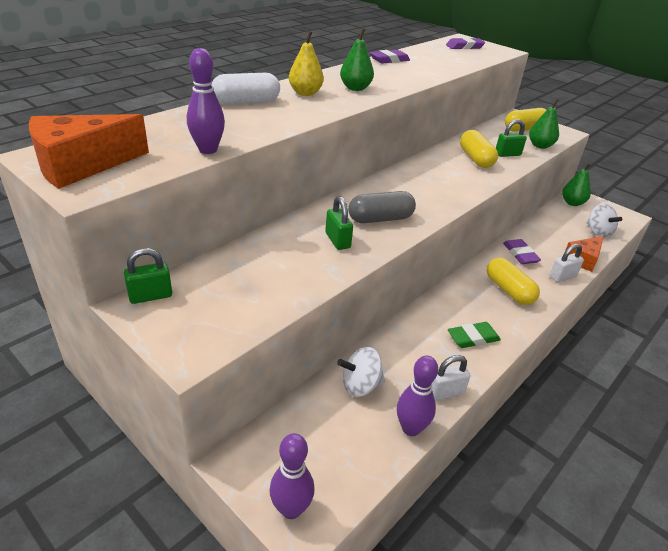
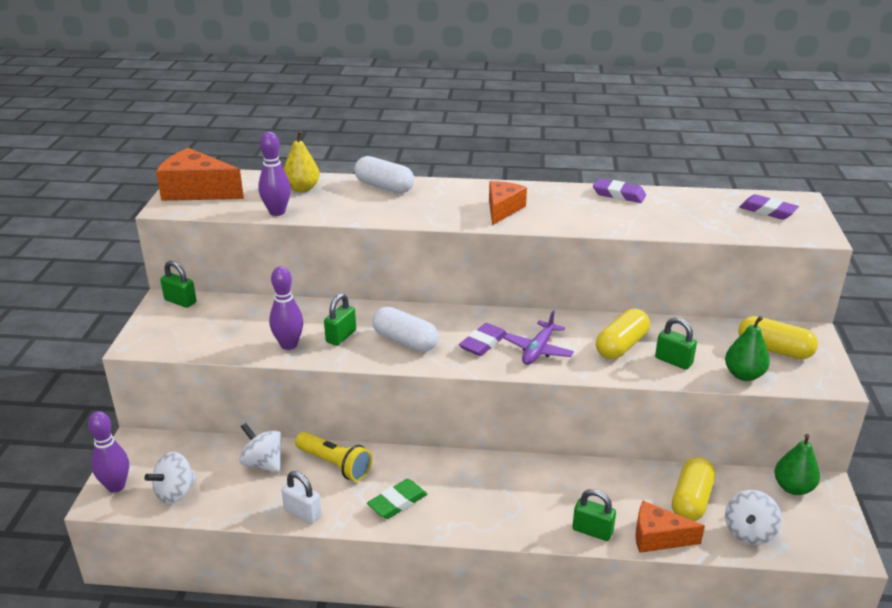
camera: 55 degrees right, 5 degrees down
(305, 93) = (447, 197): yellow pear -> yellow pear (302, 188)
(346, 464) = (175, 493): none -> white spinning top
(355, 88) = (502, 209): green pear -> orange cheese
(380, 219) = (405, 341): grey capsule -> white capsule
(401, 347) = (335, 465): none -> yellow flashlight
(411, 428) = (241, 510): purple bowling pin -> purple bowling pin (289, 345)
(450, 182) = (538, 350): none -> purple plane
(473, 338) = (397, 502): green eraser -> green eraser turned 75 degrees counterclockwise
(508, 290) = (508, 499): yellow capsule -> yellow capsule (691, 500)
(520, 254) = (593, 484): purple eraser -> purple eraser (483, 343)
(562, 277) = (592, 531): white padlock -> green padlock

